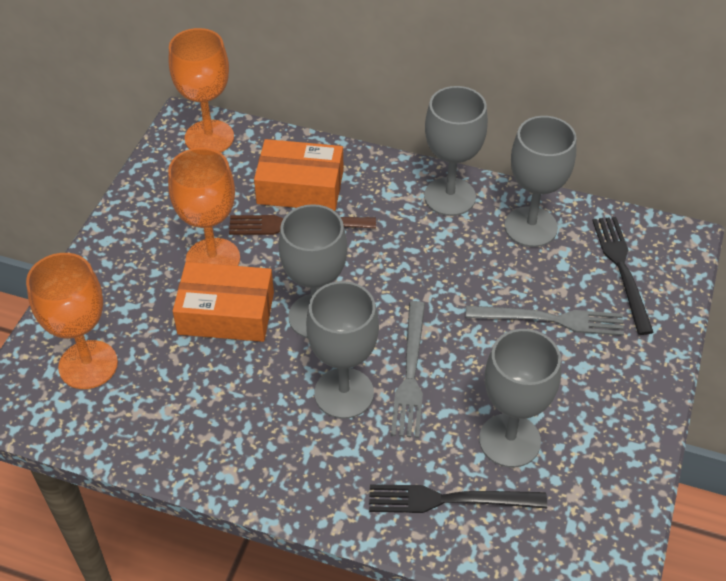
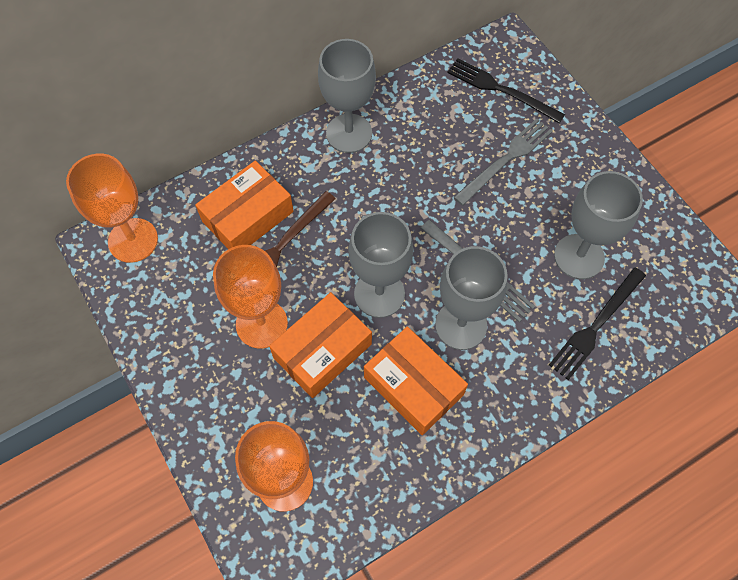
camera: 50 degrees left, 15 degrees up
(252, 396) = (413, 385): none -> orange box
(530, 227) = (420, 109): grey goblet -> none

